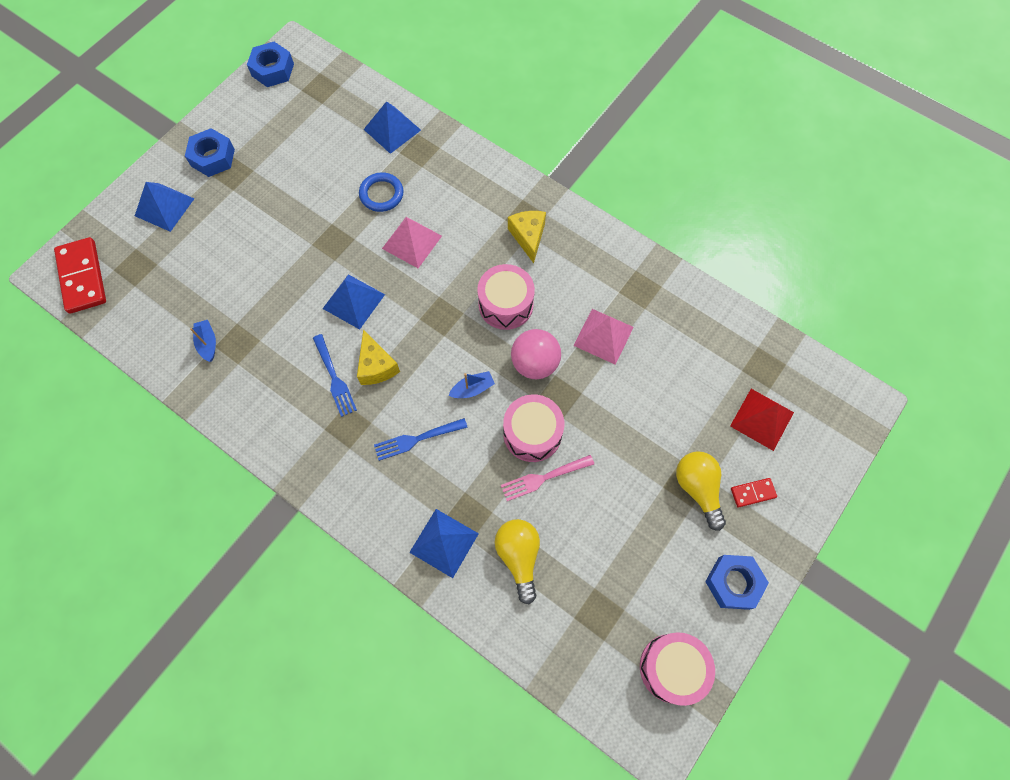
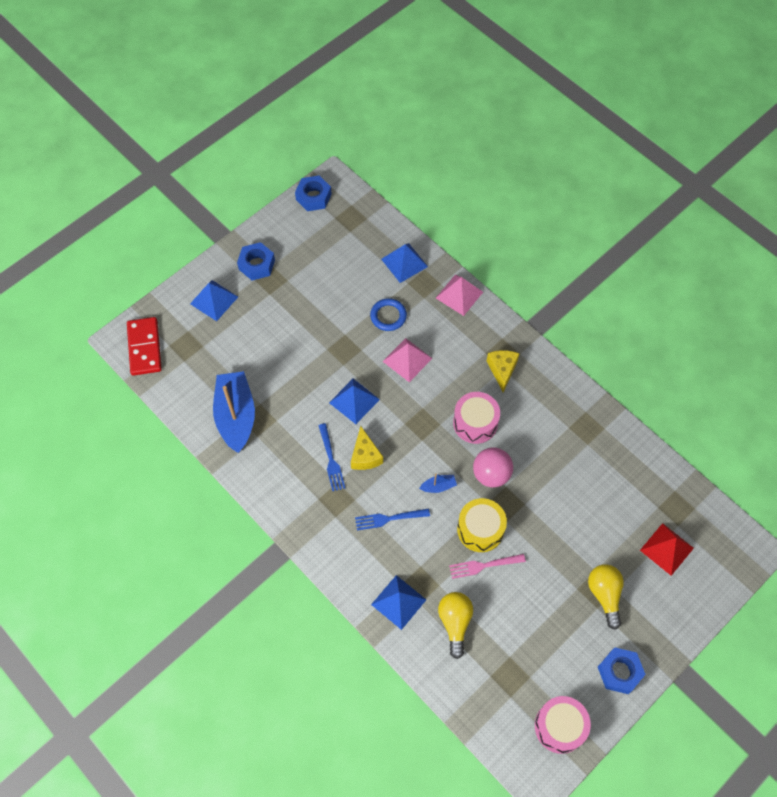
camera: 10 degrees right, 5 degrees down
(208, 343) = (236, 416): blue boat -> blue boat, size x2.40
(532, 433) = (480, 529): pink drum -> yellow drum
(603, 336) = (550, 461): pink pyramid -> pink pyramid (459, 295)
(753, 493) = (648, 605): red domino -> none

